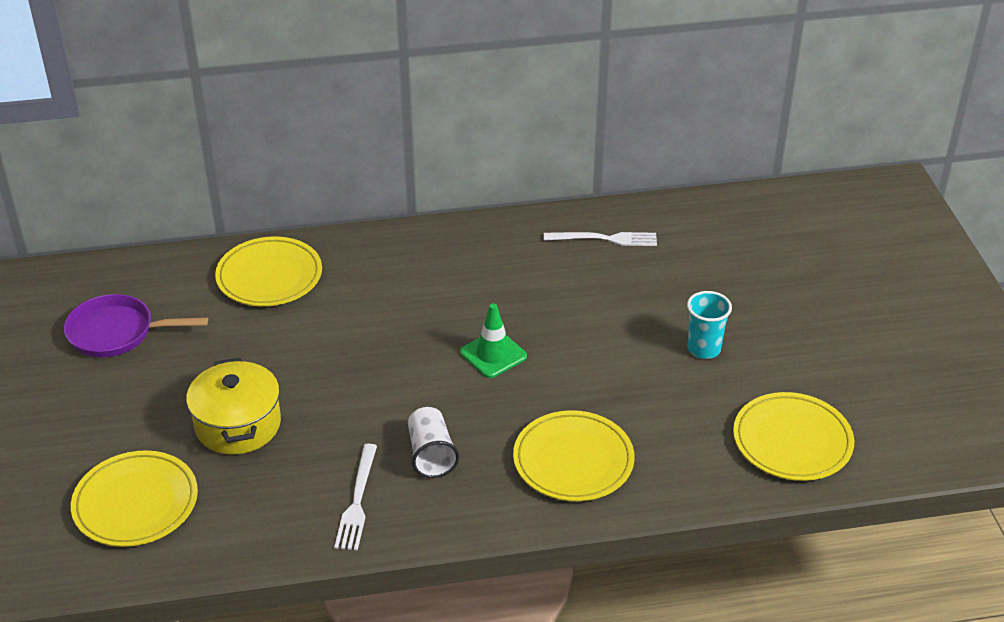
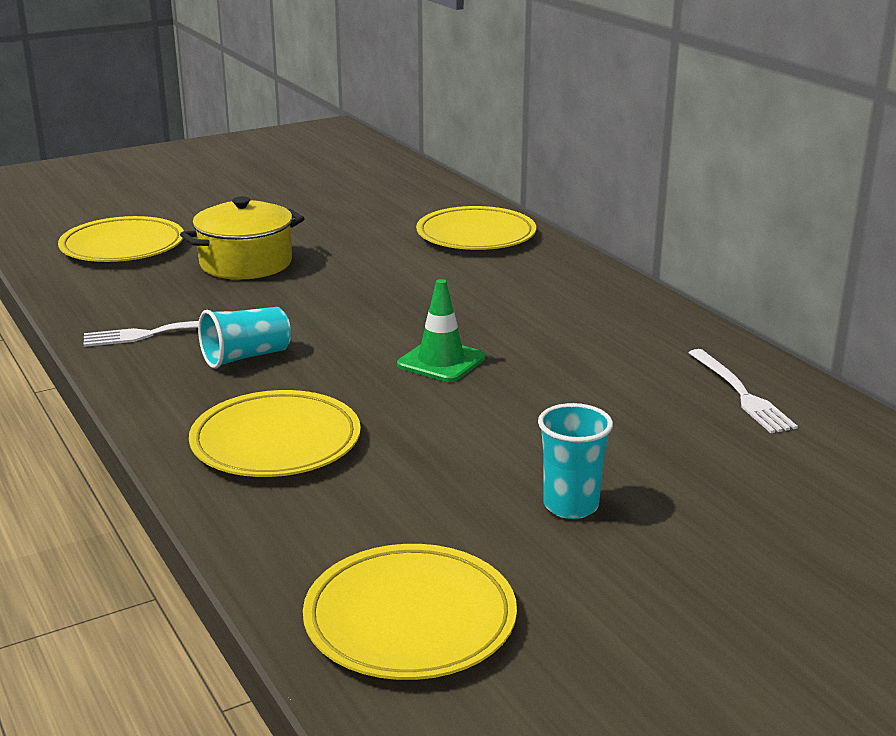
camera: 70 degrees right, 15 degrees down
(117, 332) = (343, 198): purple pan -> none
(431, 454) = (246, 357): white cup -> turquoise cup

